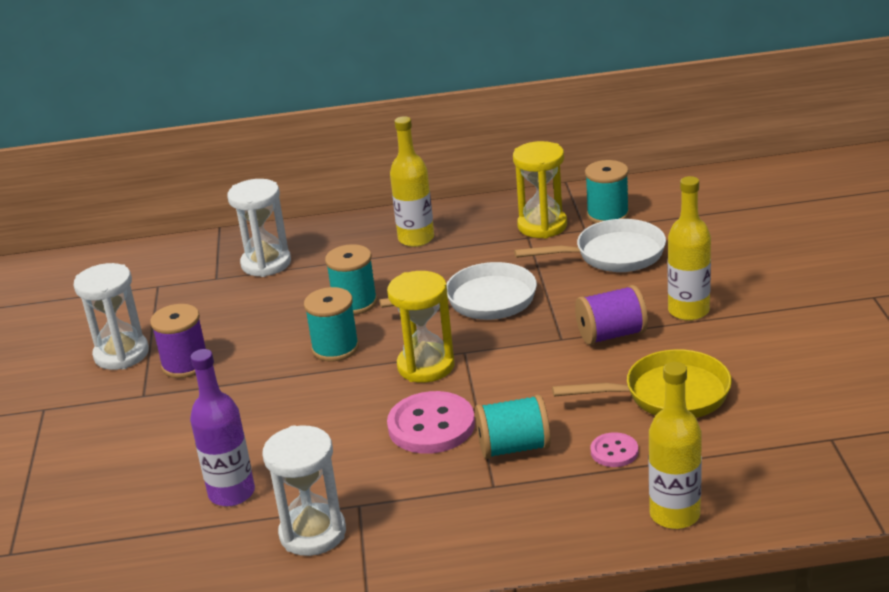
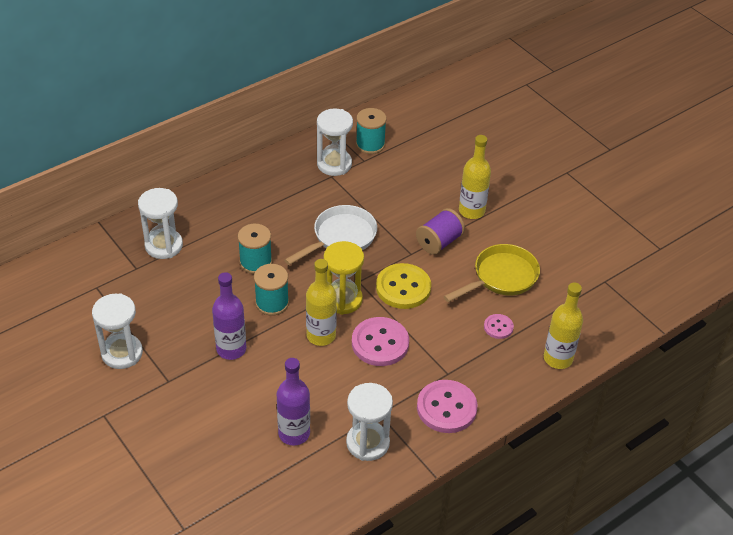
camera: 35 degrees left, 15 degrees up
(185, 364) = (177, 347): purple spool -> none
(243, 382) = (231, 349): none -> purple bottle
(416, 239) = (256, 196): yellow bottle -> yellow bottle (321, 335)
(455, 526) = (446, 408): none -> pink button
(513, 447) = (440, 343): turquoise spool -> none
(517, 373) = (403, 288): none -> yellow button
(542, 226) = (334, 164): yellow hourglass -> white hourglass
(613, 255) = (396, 178): white pan -> none

